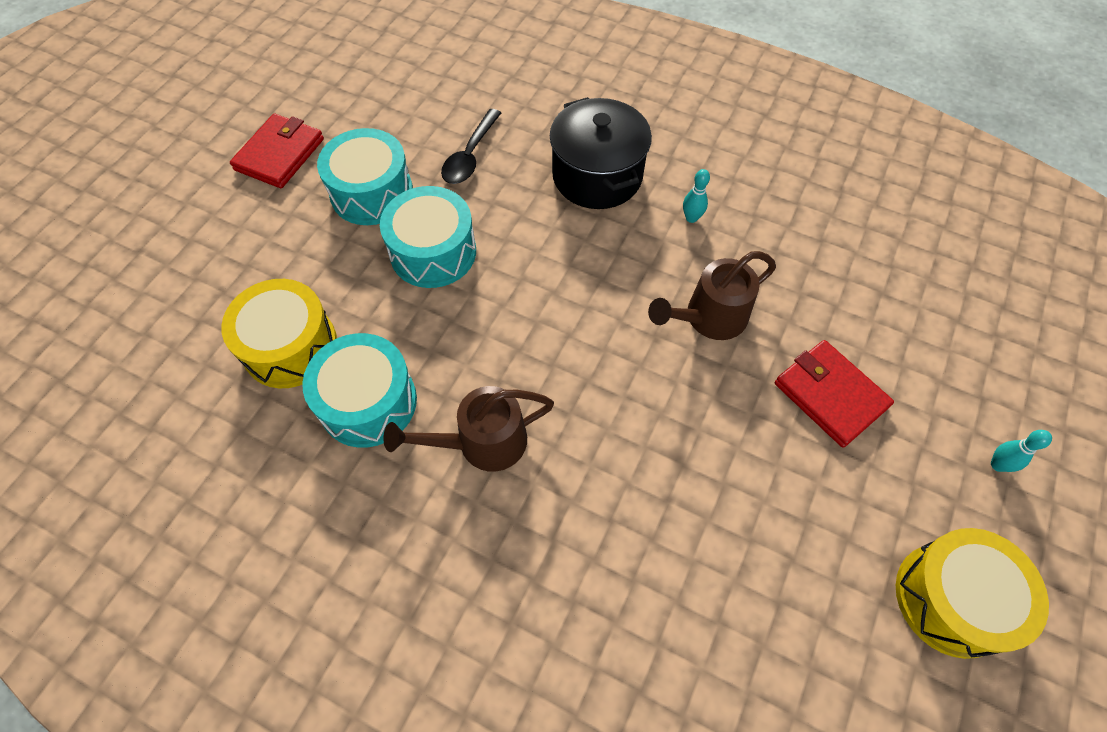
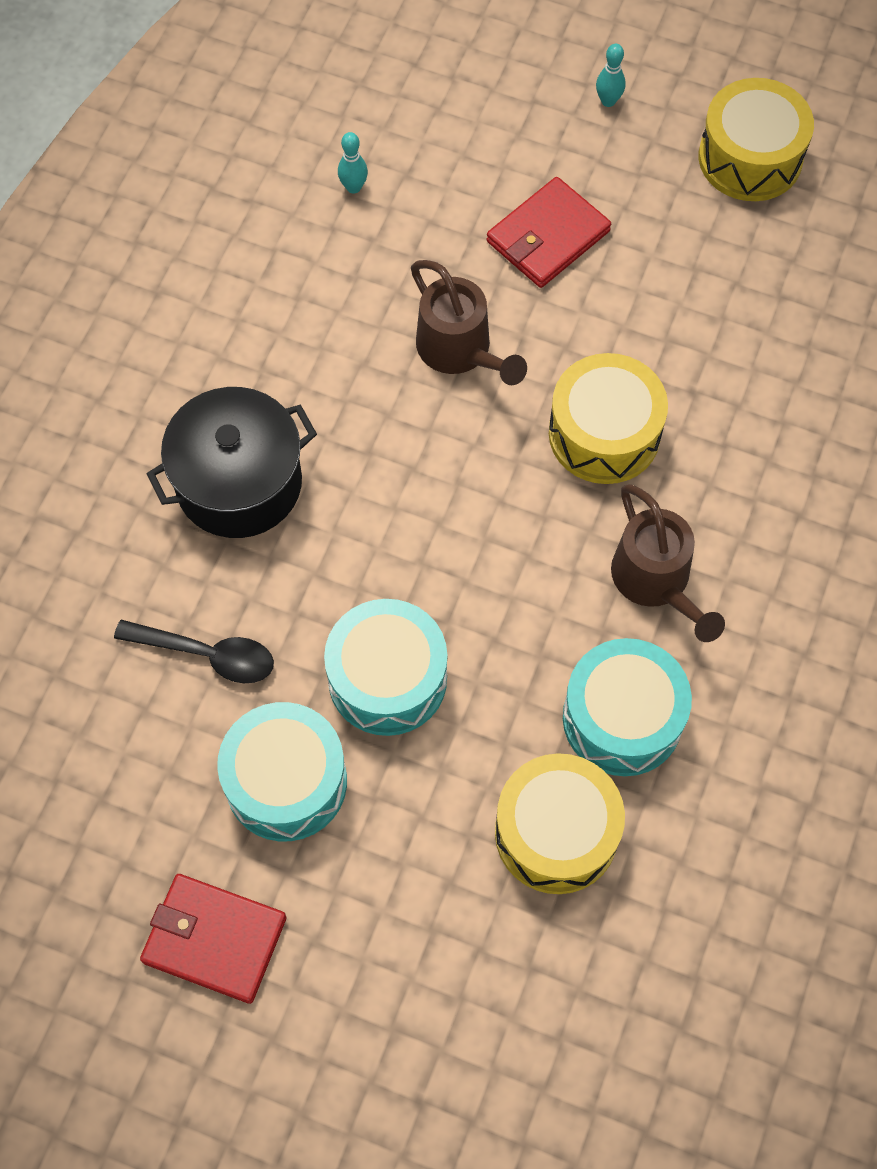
camera: 95 degrees left, 5 degrees up
(627, 418) = (604, 433): none -> yellow drum
(691, 218) = (307, 368): turquoise bowling pin -> turquoise bowling pin (353, 187)

